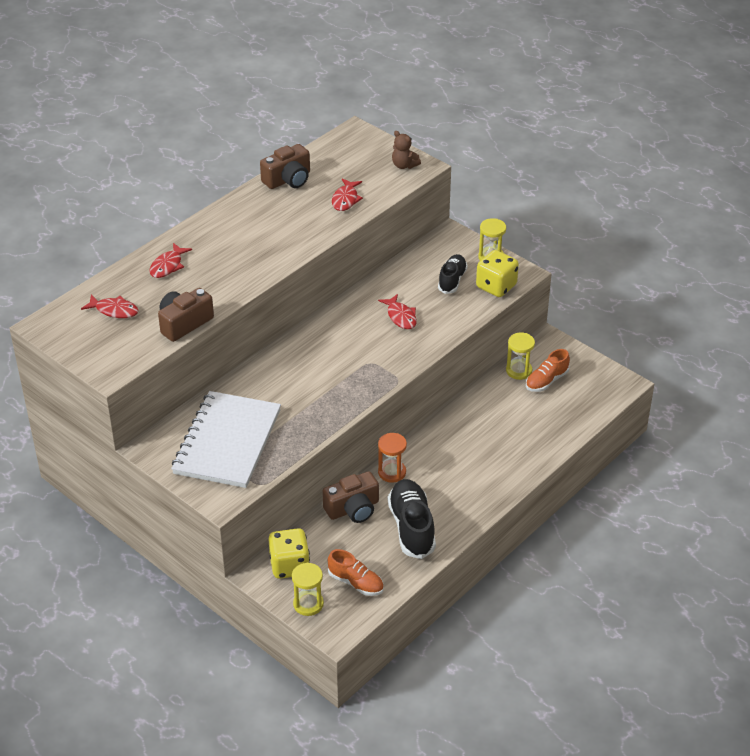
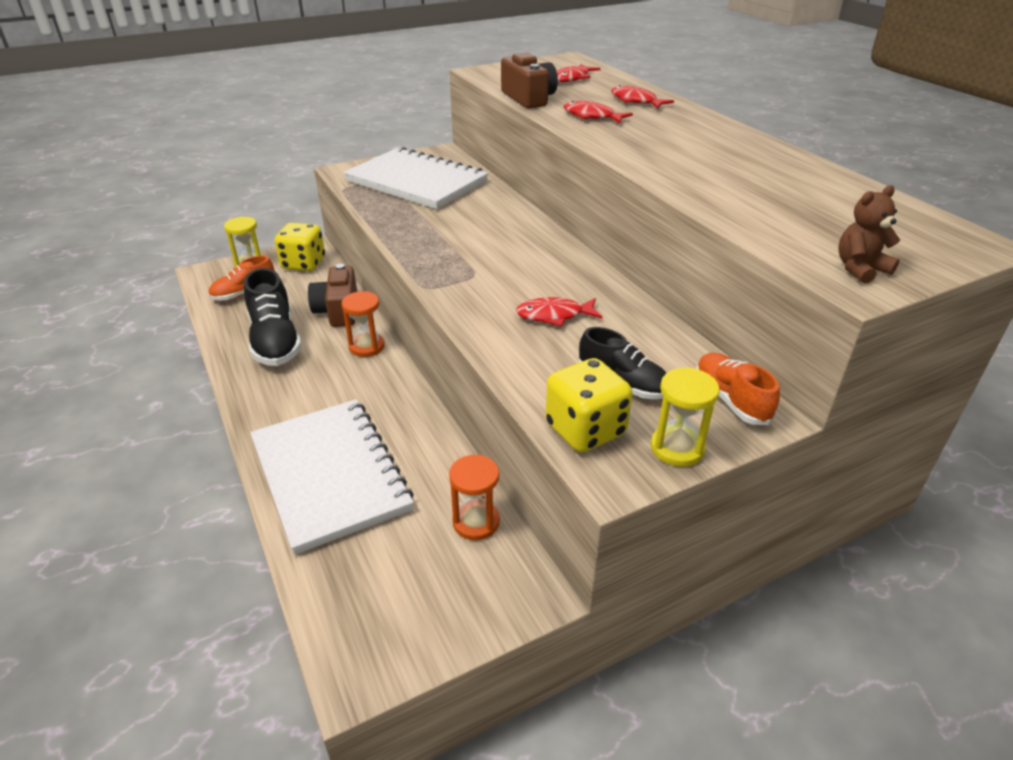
camera: 110 degrees right, 5 degrees down
(288, 179) = (814, 175): brown camera -> none
(345, 199) = (751, 205): red fish -> red fish (591, 116)
(411, 527) = (275, 341): black shoe -> black shoe turned 60 degrees clockwise
(519, 371) = (476, 522): yellow hourglass -> orange hourglass
(521, 439) = (330, 474): none -> white notebook
(546, 381) = (432, 551): orange shoe -> orange shoe (731, 400)

